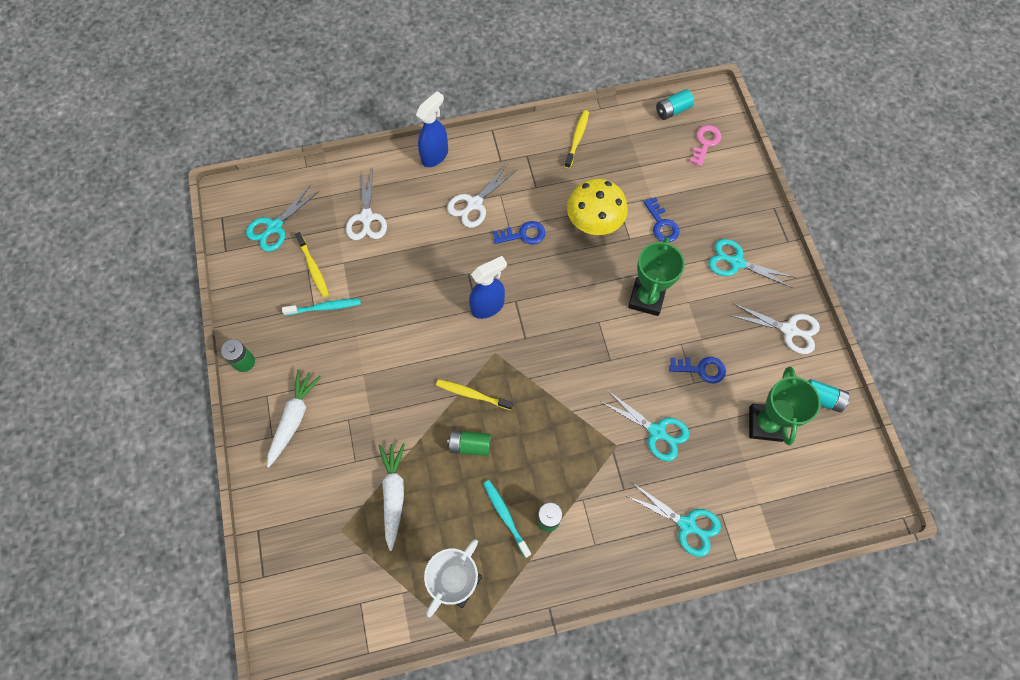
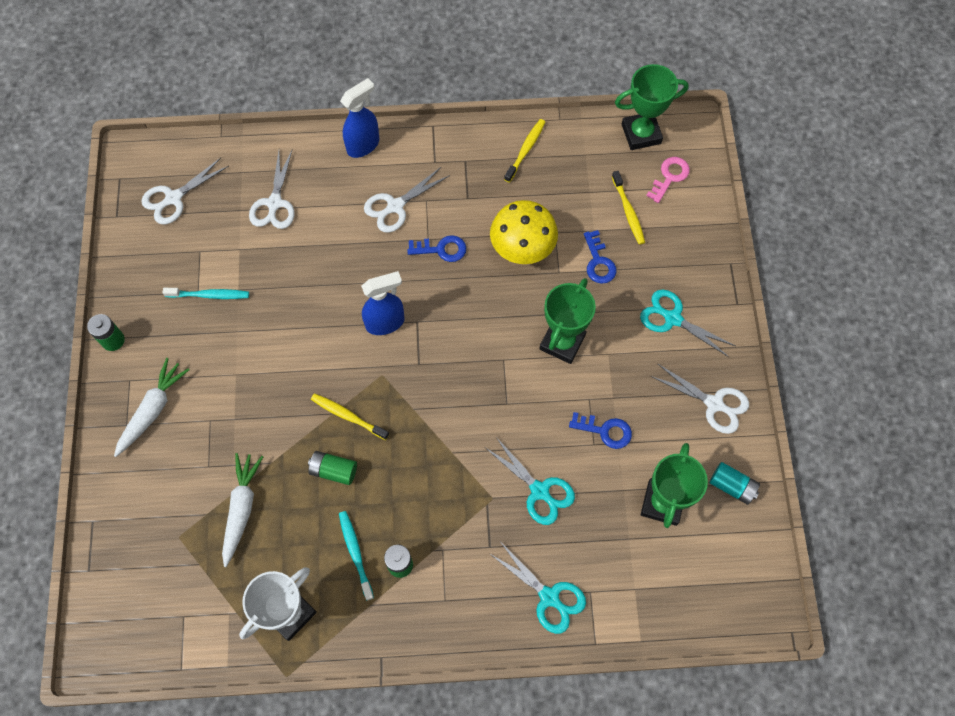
camera: 10 degrees right, 0 degrees up
(275, 227) = (174, 198): turquoise scissors -> white scissors
(313, 268) = (206, 250): yellow toothbrush -> yellow toothbrush (628, 212)
(672, 110) = (641, 134): turquoise battery -> green trophy

